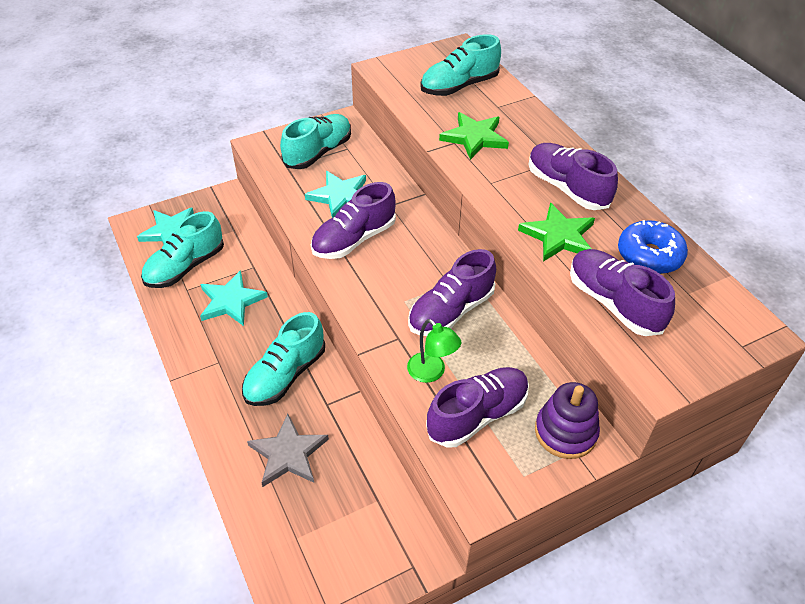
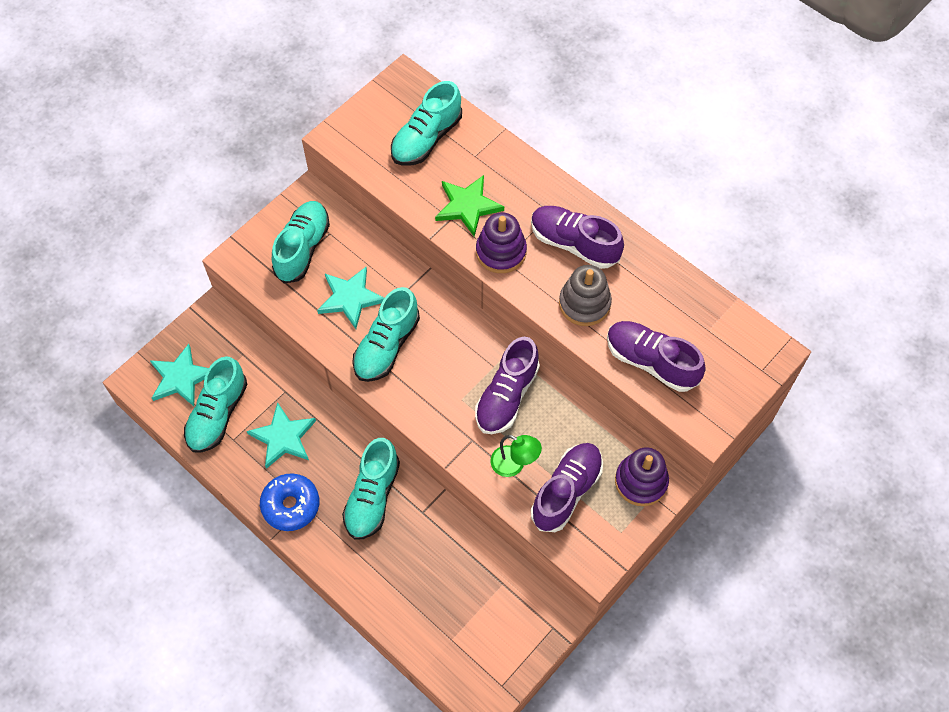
camera: 20 degrees left, 15 degrees up
(288, 454) = (411, 570): grey star -> none
(354, 239) = (386, 346): purple shoe -> turquoise shoe
(491, 176) = (501, 252): none -> purple stacking toy
(559, 236) = (584, 303): green star -> grey stacking toy
(649, 256) = (667, 300): blue donut -> blue donut (291, 505)

